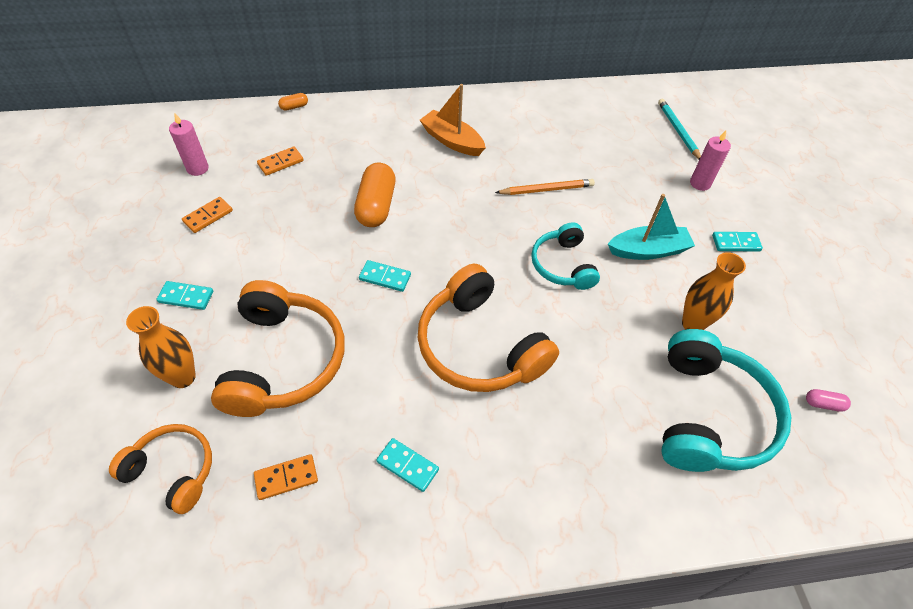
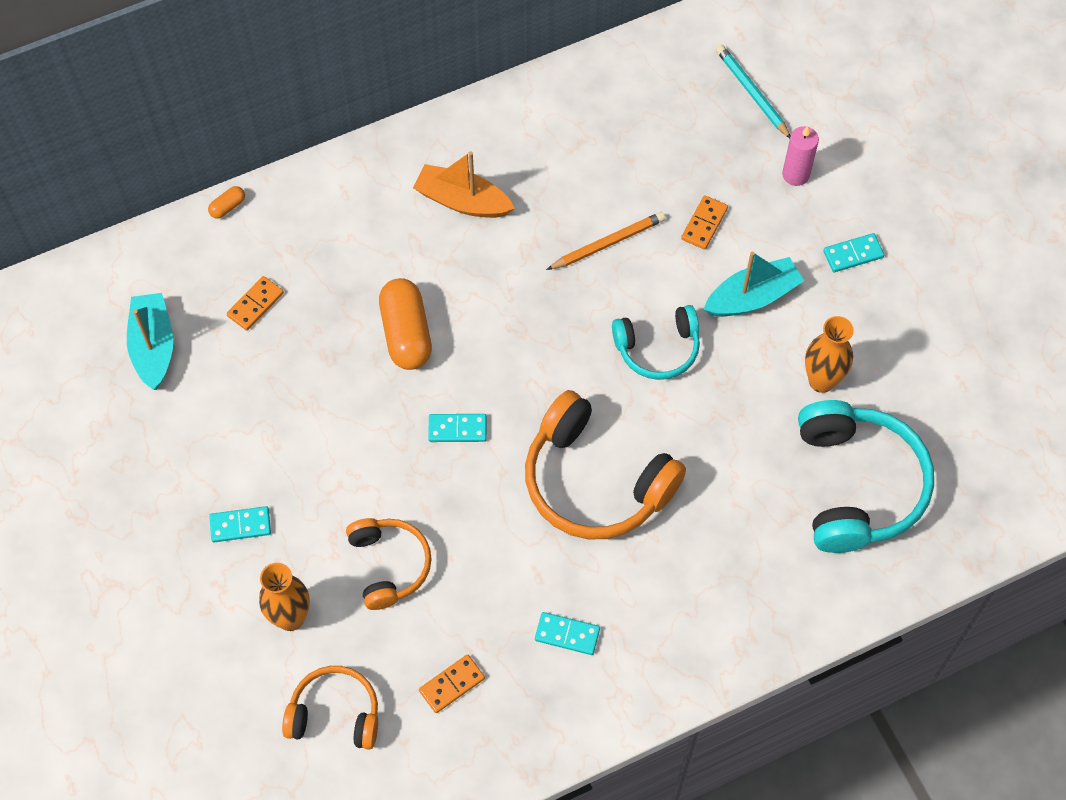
camera: 15 degrees left, 10 degrees up
(197, 168) = (153, 347): pink candle -> turquoise boat
(208, 216) = (206, 412): orange domino -> orange domino (704, 224)
(283, 360) = (389, 565): orange headphones -> orange headphones, size x0.59
(563, 265) = (658, 348): turquoise headphones -> turquoise headphones turned 75 degrees counterclockwise
(823, 404) = (972, 436): pink capsule -> none

